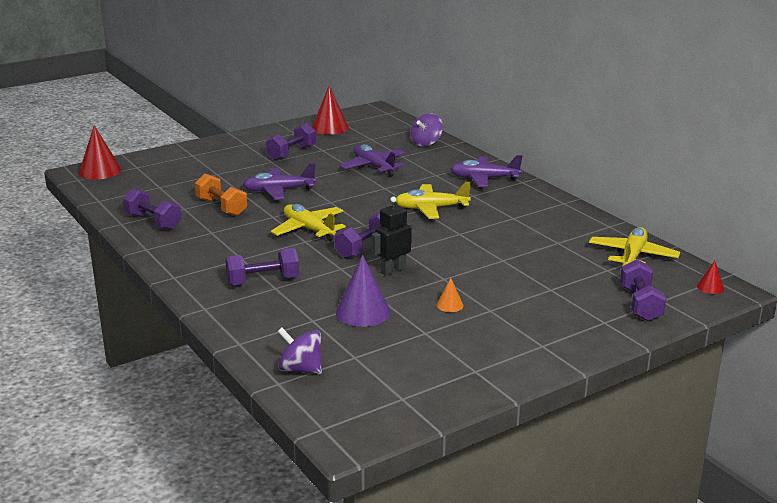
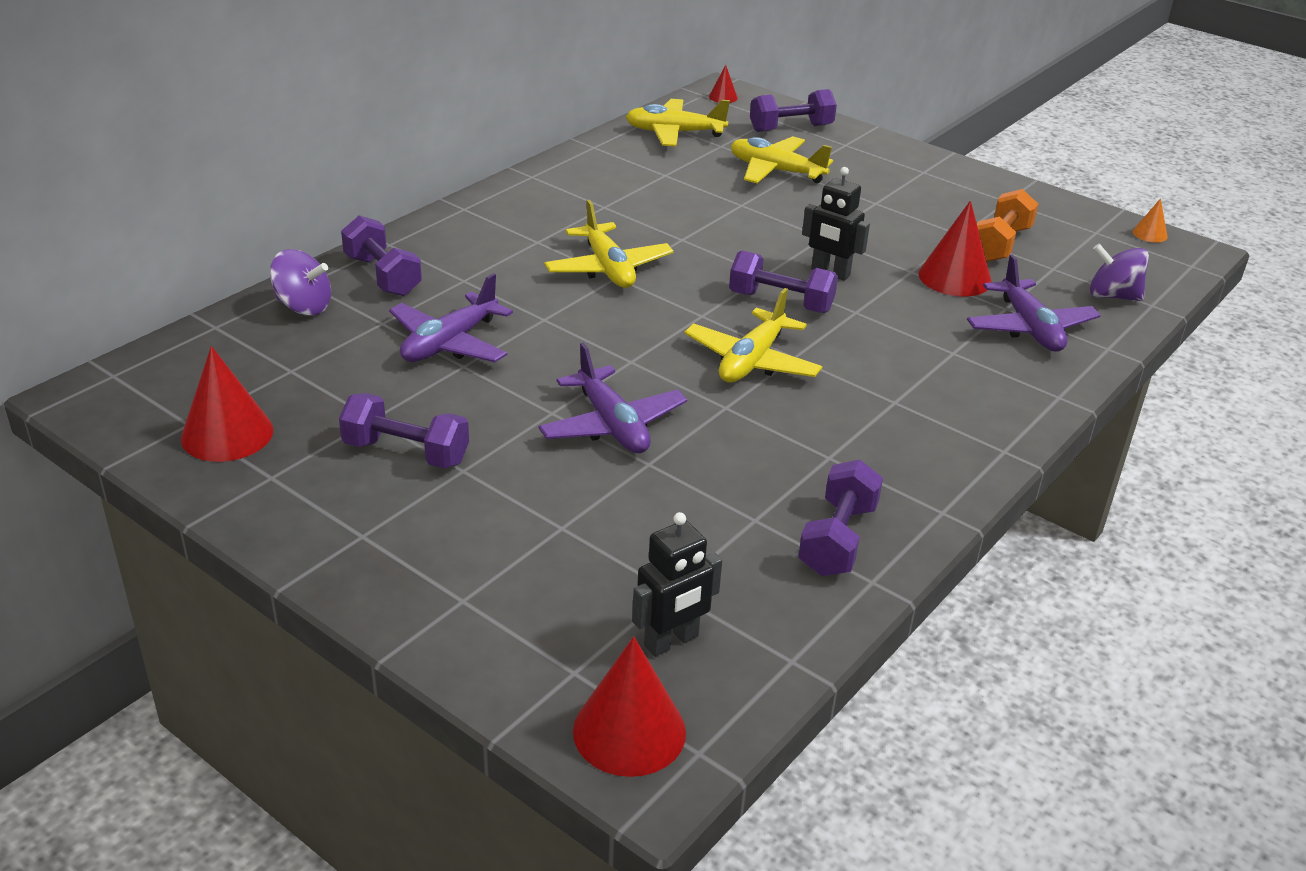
camera: 110 degrees left, 10 degrees up
(132, 183) = (671, 641): none -> black robot
(221, 207) = (723, 473): orange dumbbell -> orange dumbbell (1000, 244)
(263, 281) = (945, 366): purple dumbbell -> purple dumbbell (382, 276)
(301, 369) = (1112, 296): purple spinning top -> purple spinning top turned 105 degrees clockwise
(363, 312) = (955, 277): purple cone -> red cone
(449, 305) = (886, 226): orange cone -> orange cone (1150, 234)
(484, 179) = (464, 238): purple plane -> purple plane (1029, 328)
(556, 282) = (776, 171): none -> yellow plane

